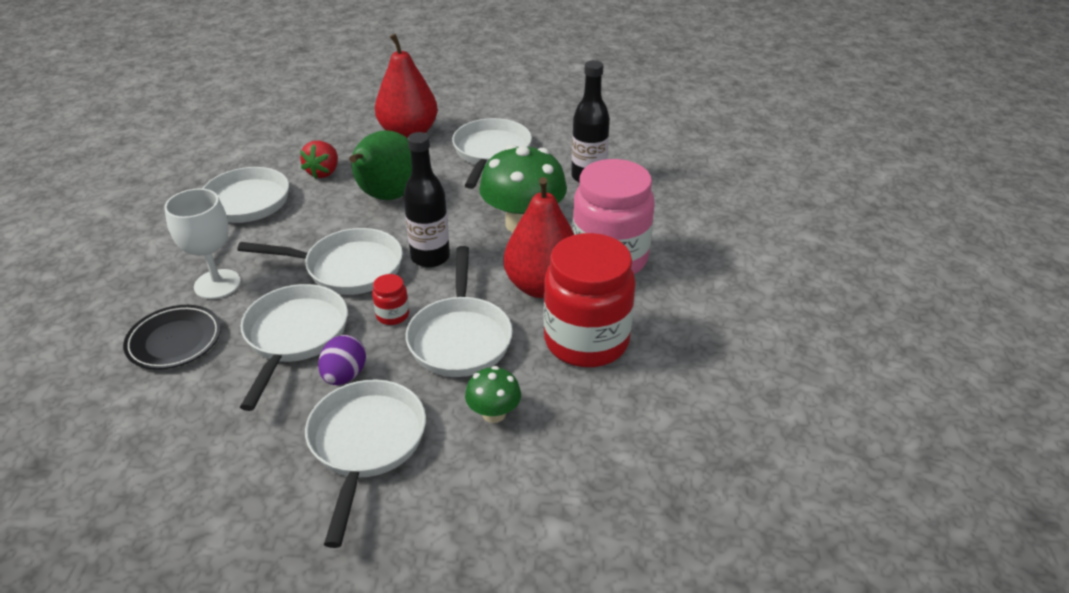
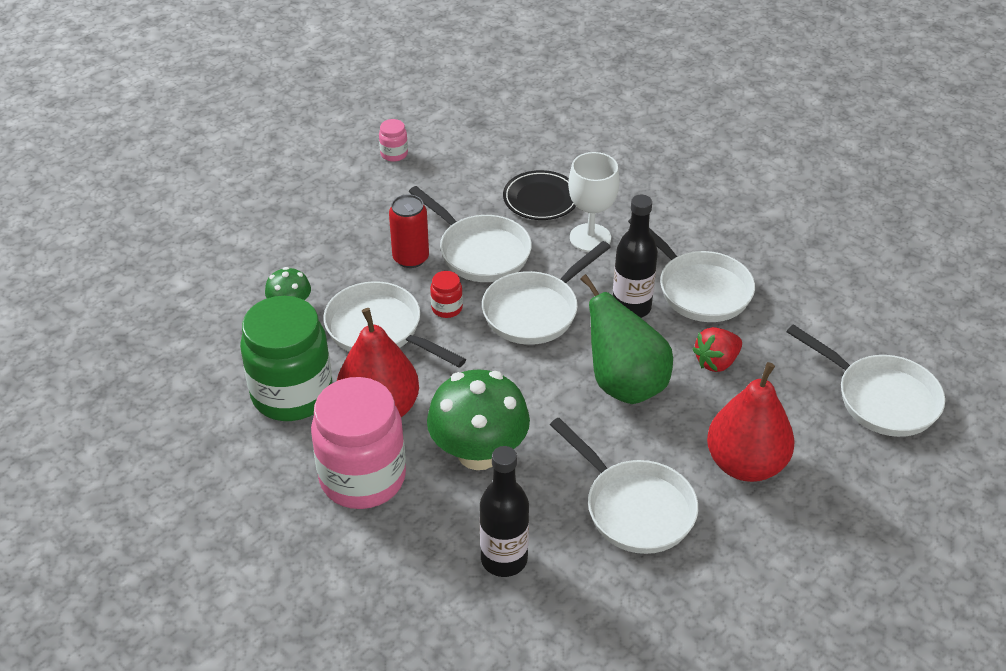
camera: 130 degrees right, 5 degrees up
(158, 505) = (394, 154): none -> pink jar
(323, 172) = (716, 362): red strawberry -> red strawberry turned 90 degrees counterclockwise
(344, 376) = (411, 258): purple egg -> red can
(366, 444) = (338, 242): white pan -> white pan (881, 398)
(430, 257) = (496, 365): black bottle -> black bottle (631, 307)
(586, 341) = (292, 394): red jar -> green jar

